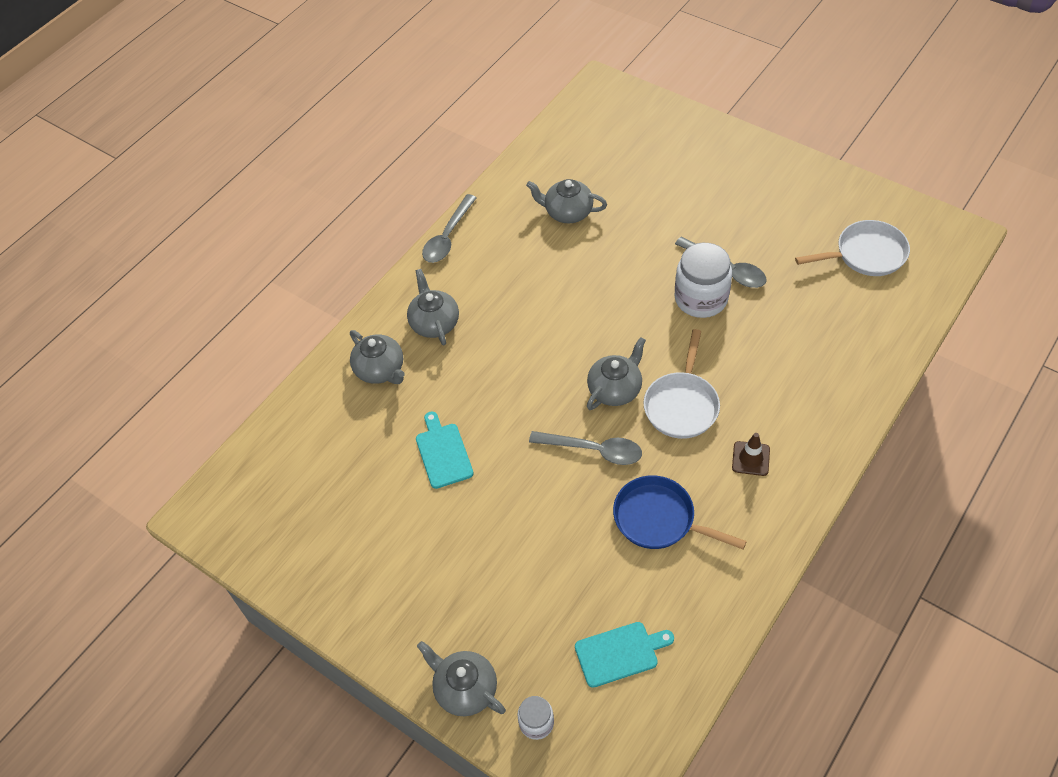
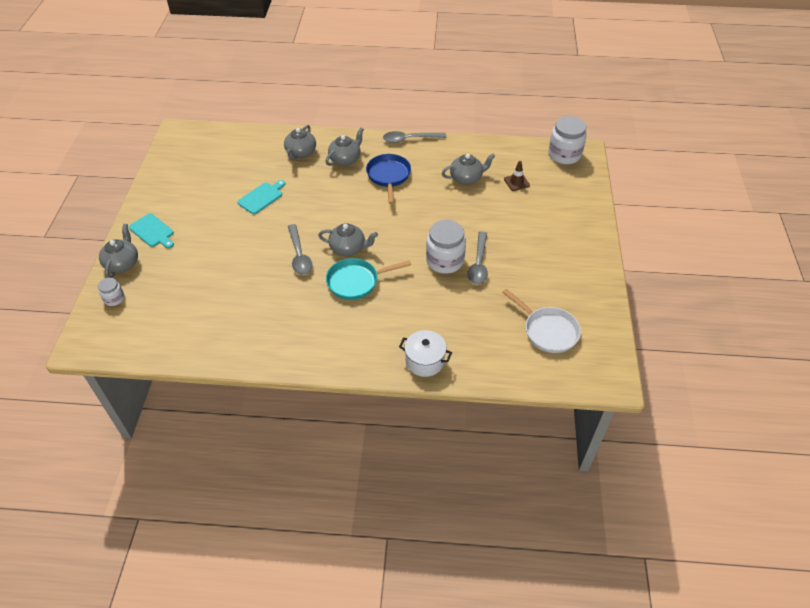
camera: 55 degrees right, 5 degrees down
(567, 212) = (466, 178): grey teapot -> grey teapot turned 90 degrees clockwise
(593, 104) = (564, 155): none -> white jar
(620, 653) = (171, 317): turquoise cutting board -> turquoise cutting board (152, 231)
(659, 519) = (268, 301): blue pan -> blue pan (388, 176)
(682, 405) = (356, 281): white pan -> turquoise pan
(750, 458) = (336, 328): brown traffic cone -> brown traffic cone (516, 182)
(853, 388) = (424, 361): none -> white pot

